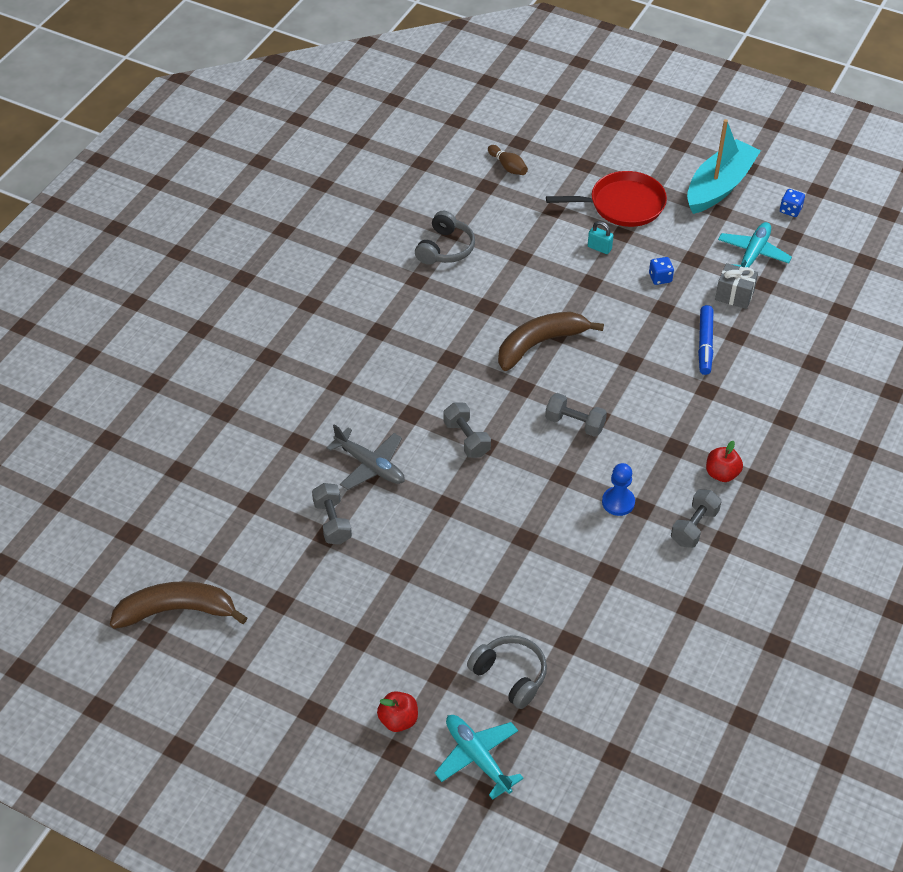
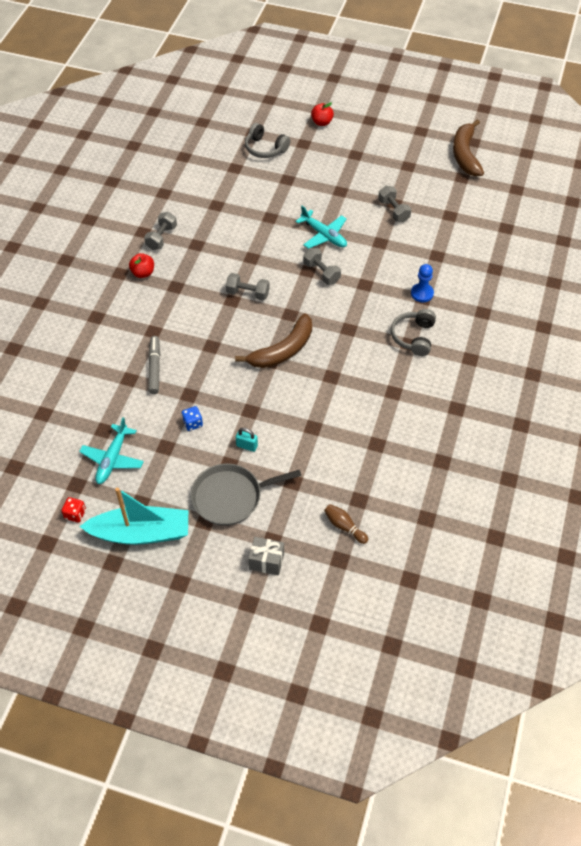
camera: 170 degrees right, 5 degrees up
(177, 611) = (465, 154): brown banana -> brown banana turned 105 degrees clockwise
(370, 465) = (381, 247): grey plane -> none
(445, 248) = (378, 426): grey headphones -> grey headphones (413, 337)
(477, 757) = (275, 112): turquoise plane -> turquoise plane (324, 235)
(618, 502) = (212, 246): blue pawn -> blue pawn (422, 293)
(623, 204) = (230, 497): red pan -> grey pan
(705, 344) = (154, 368): blue marker -> grey marker
(719, 186) = (141, 533): turquoise boat -> turquoise boat turned 120 degrees counterclockwise
(734, 295) = (130, 415): grey gift -> grey gift (266, 561)
(790, 210) = (75, 514): blue dice -> red dice

